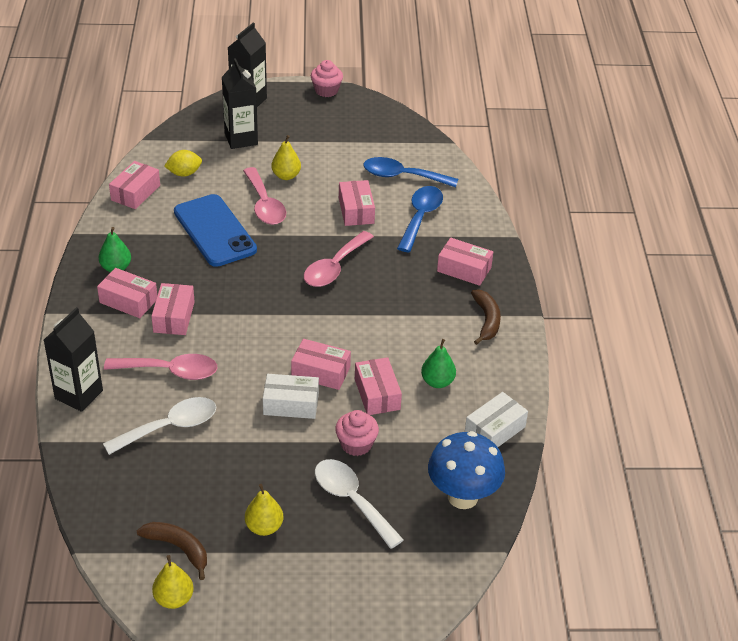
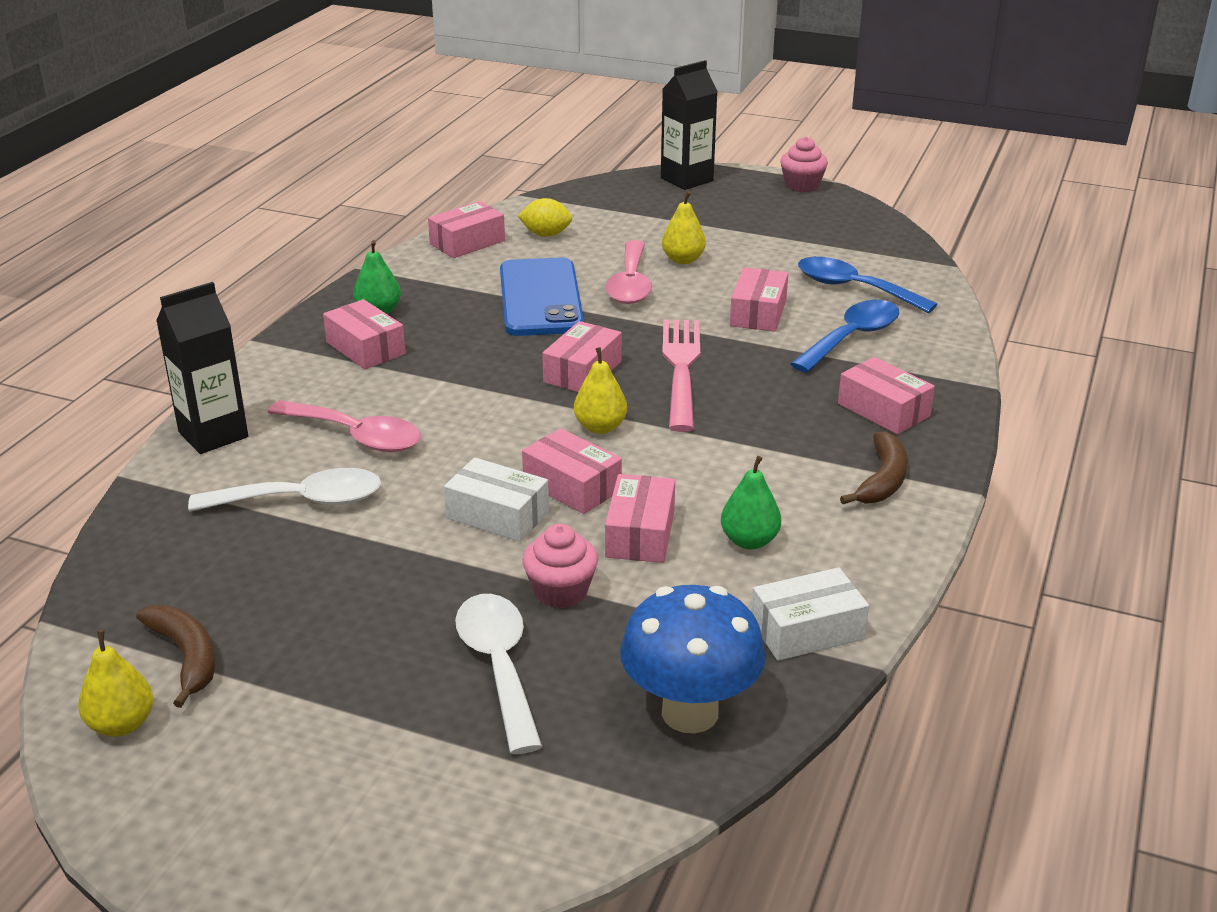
camera: 25 degrees right, 10 degrees down
(174, 317) = (411, 377): pink box -> pink box (582, 372)
(241, 139) = (648, 214): black carton -> none
(264, 527) = (334, 665): yellow pear -> yellow pear (600, 427)
(334, 267) = (681, 369): pink spoon -> pink fork

